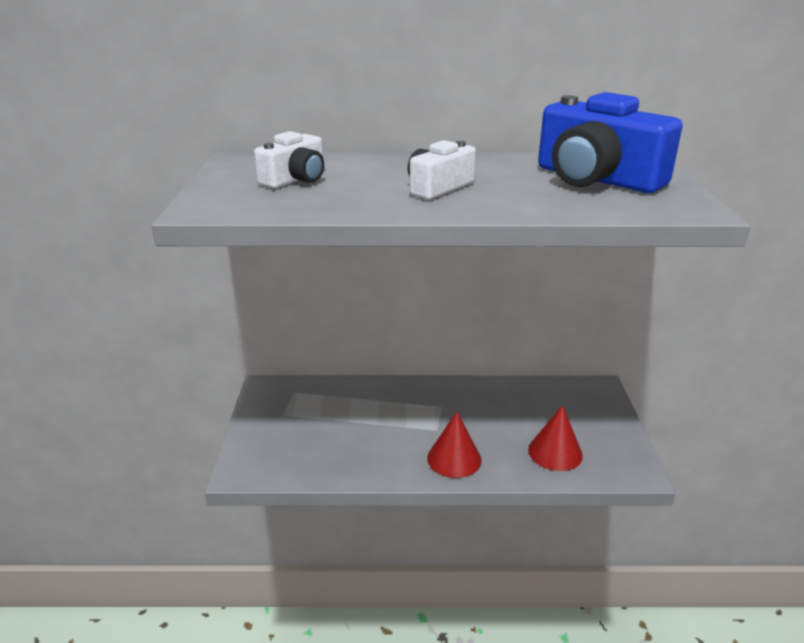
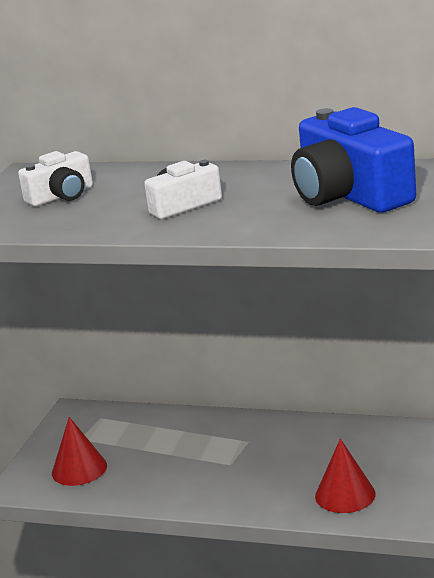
camera: 20 degrees right, 5 degrees down
(454, 459) = (232, 493): red cone -> red cone (79, 469)

